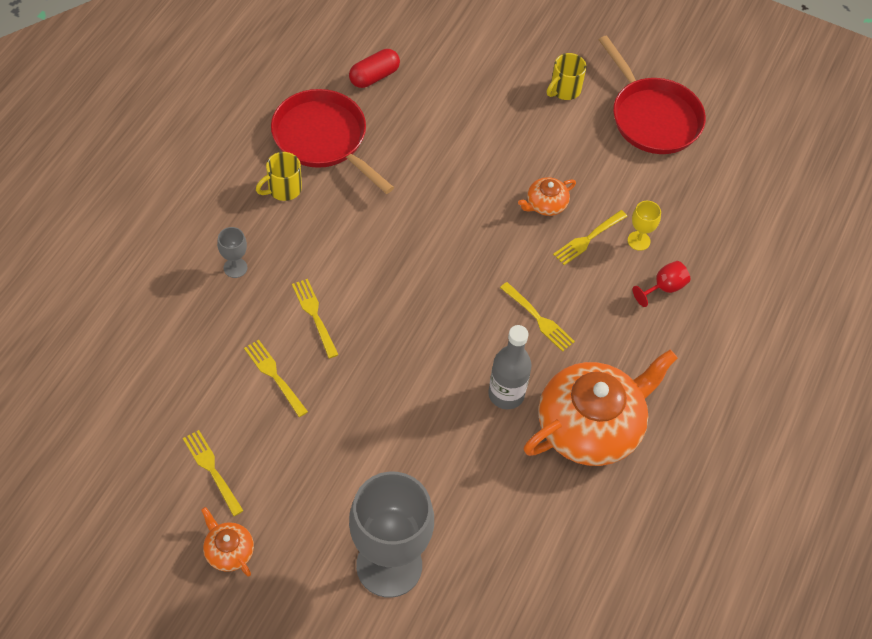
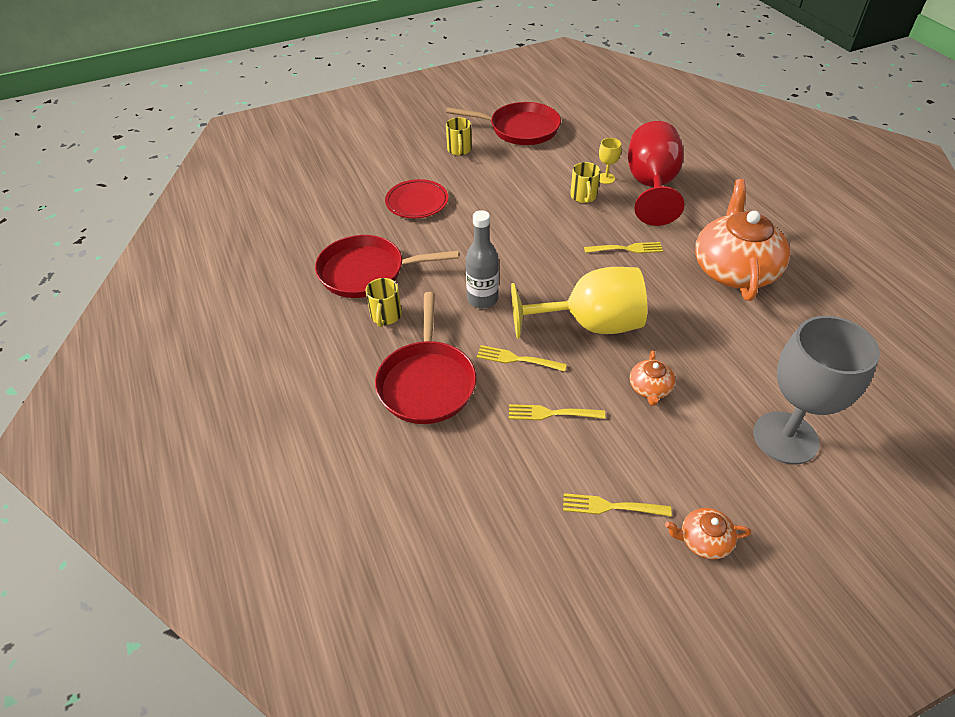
camera: 45 degrees left, 10 degrees down
(235, 268) = (427, 382): grey goblet -> red pan
(374, 76) = (346, 221): red capsule -> none
(404, 346) = (590, 324): none -> yellow goblet
(450, 110) = (417, 202): none -> red plate
(506, 394) = (676, 295): grey bottle -> grey bottle (482, 299)
(545, 204) = (538, 200): orange teapot -> orange teapot (650, 388)
(588, 238) = (583, 196): yellow fork -> yellow mug
(664, 288) = (651, 186): red goblet -> red goblet, size x2.47

